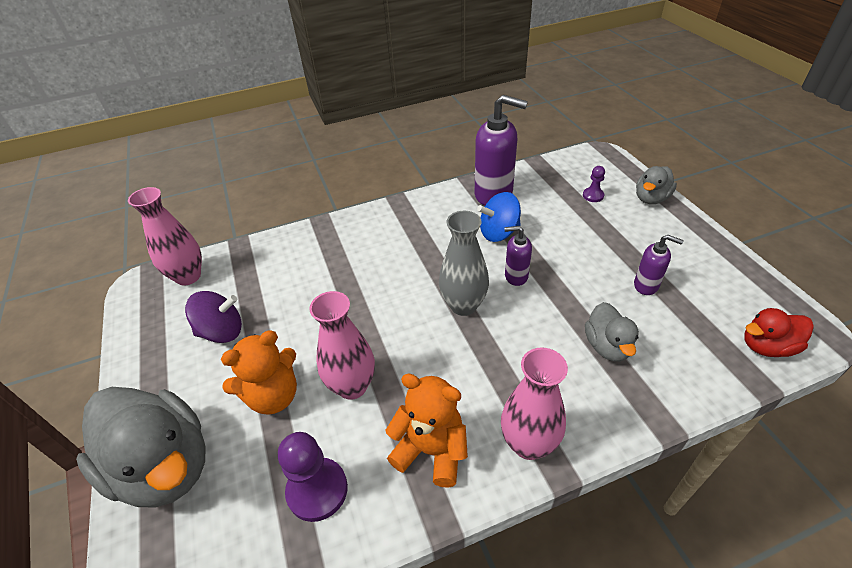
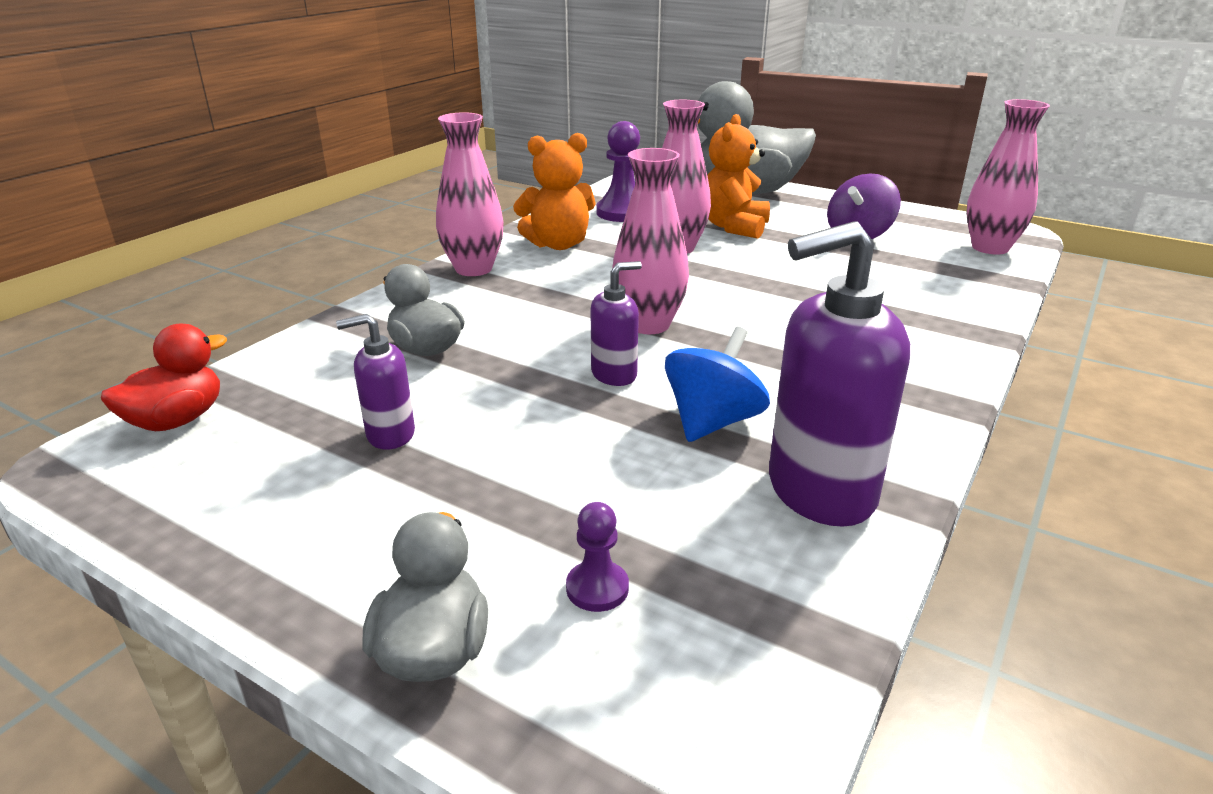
camera: 140 degrees right, 15 degrees down
(463, 305) = (648, 325): grey vase -> pink vase

